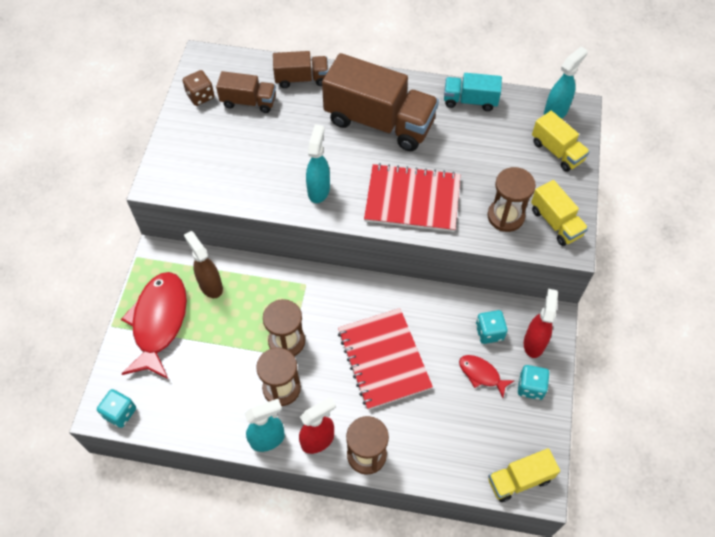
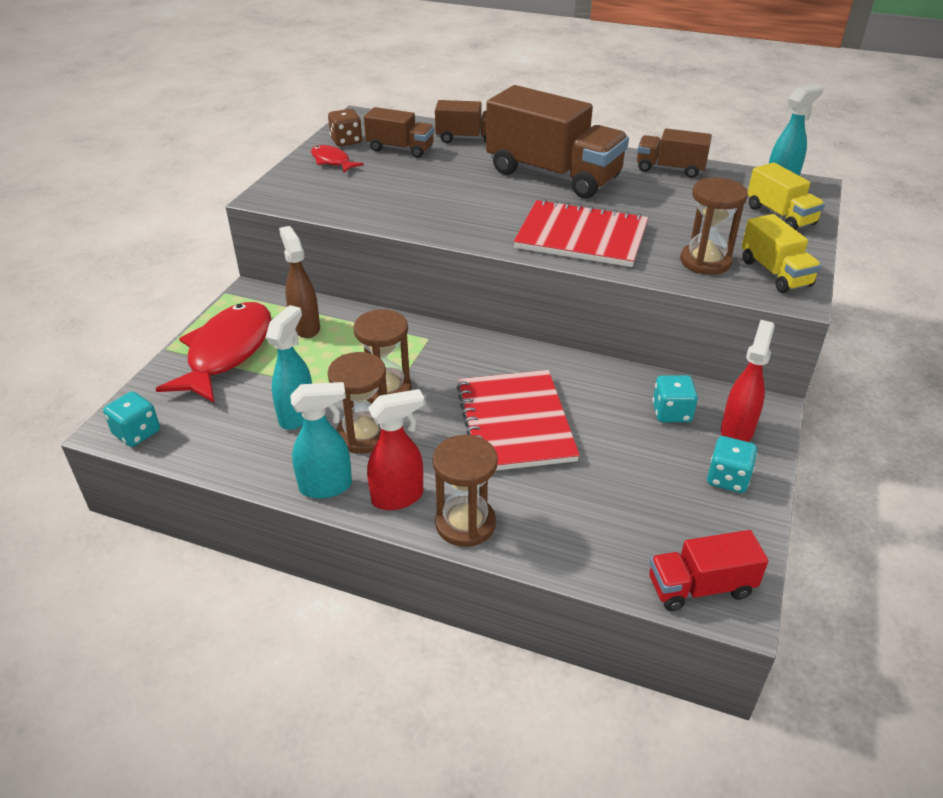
camera: 10 degrees right, 20 degrees down
(319, 190) = (463, 219): turquoise spray bottle -> turquoise spray bottle (297, 415)
(470, 101) = (670, 169): turquoise truck -> brown truck
(481, 374) = (654, 455): red fish -> red fish (332, 161)
(519, 480) = (700, 587): yellow truck -> red truck

